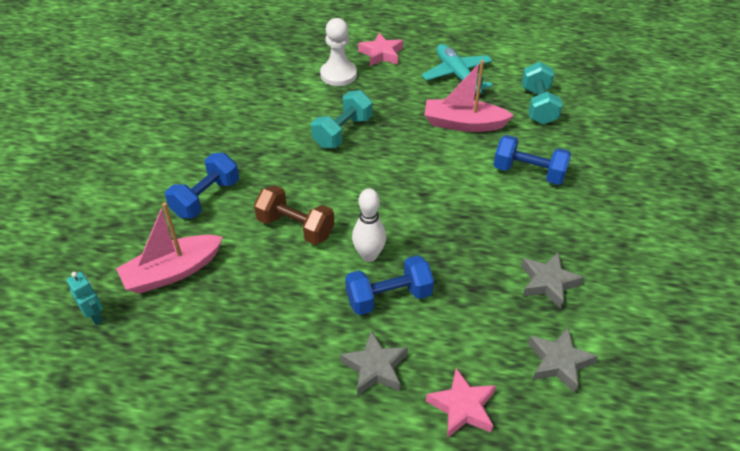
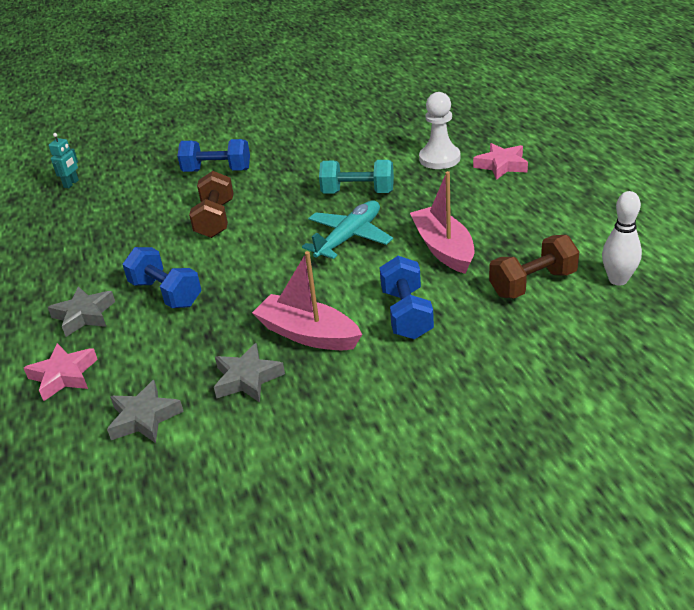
camera: 65 degrees right, 10 degrees down
(172, 272) = (130, 191): pink boat -> pink boat (308, 334)
(369, 255) = (209, 265): white bowling pin -> white bowling pin (618, 280)
(457, 75) = (522, 217): turquoise plane -> turquoise plane (349, 238)
(538, 106) = (532, 284): turquoise dumbbell -> brown dumbbell

